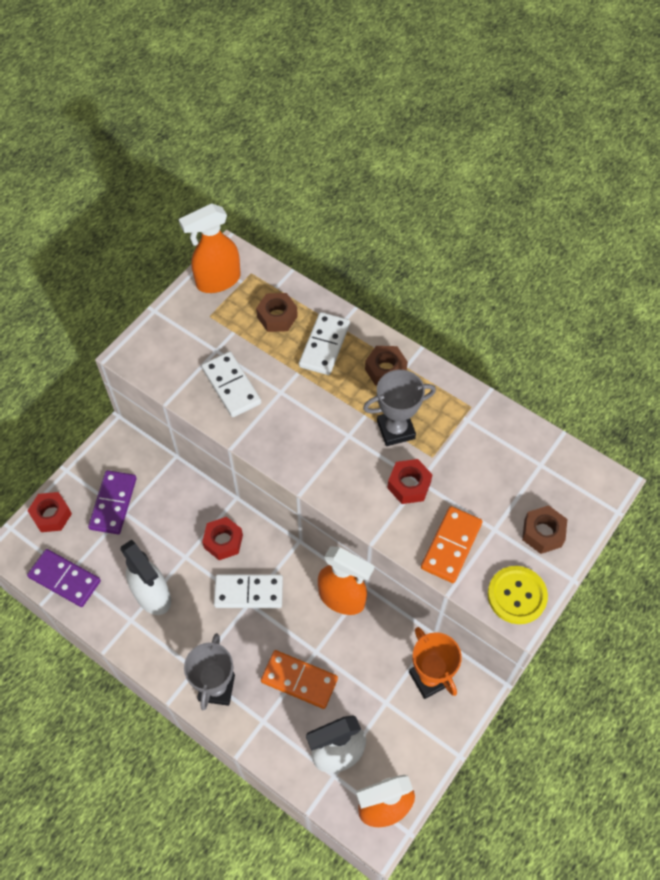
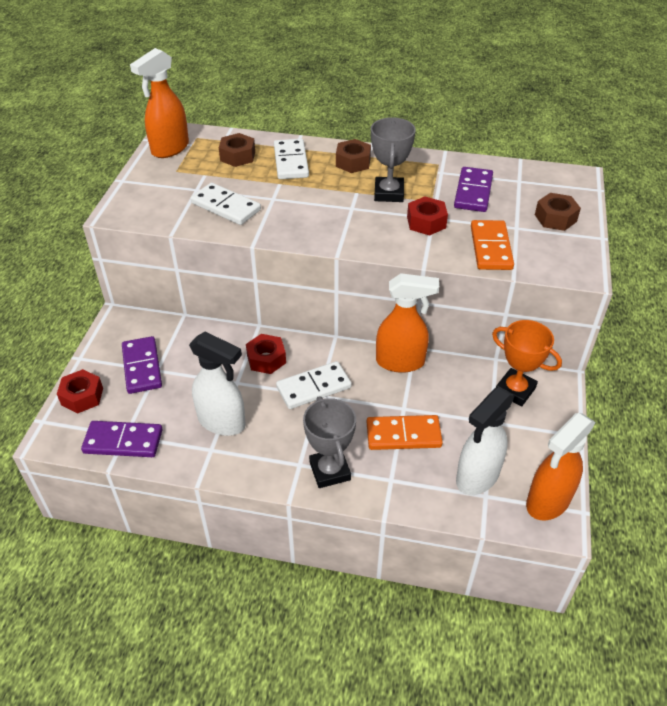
camera: 25 degrees left, 15 degrees down
(395, 430) = (388, 193): grey trophy -> grey trophy turned 45 degrees counterclockwise
(482, 462) = (473, 192): none -> purple domino
(517, 595) = (568, 261): yellow button -> none

